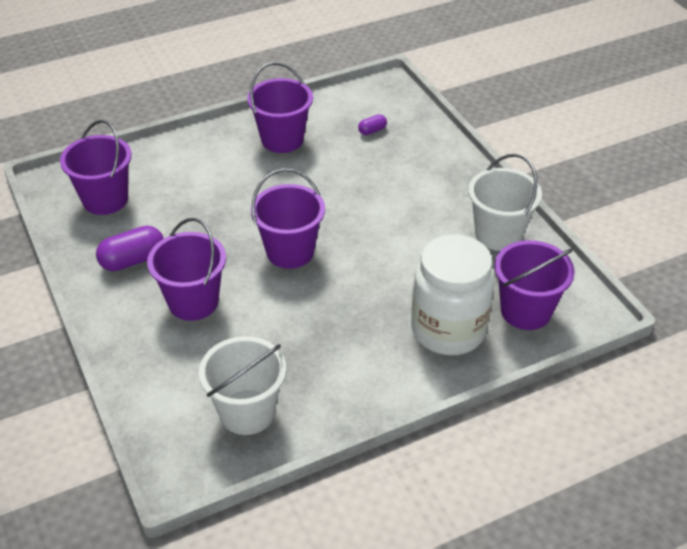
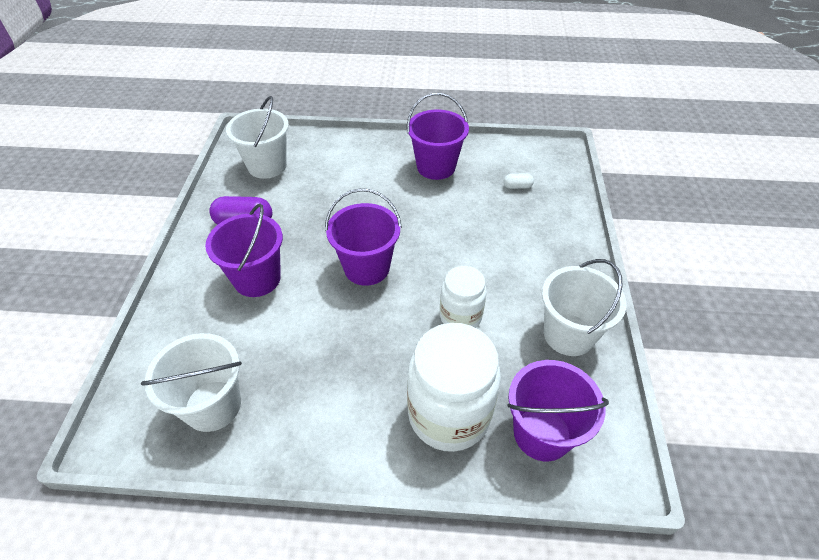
camera: 30 degrees right, 5 degrees up
(105, 199) = (267, 166): purple bucket -> white bucket
(372, 131) = (517, 186): purple capsule -> white capsule
(403, 257) = (460, 316): none -> white jar

